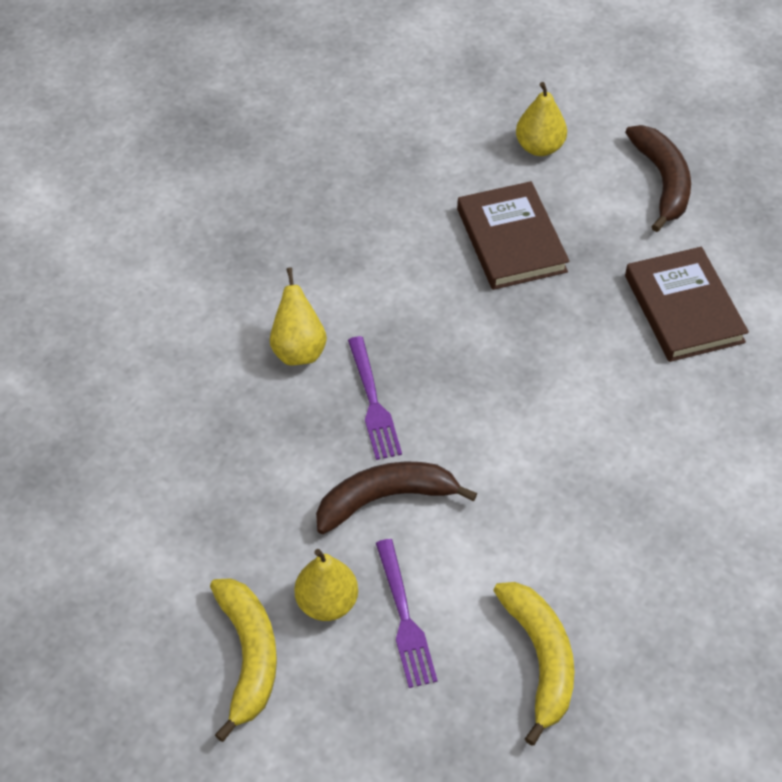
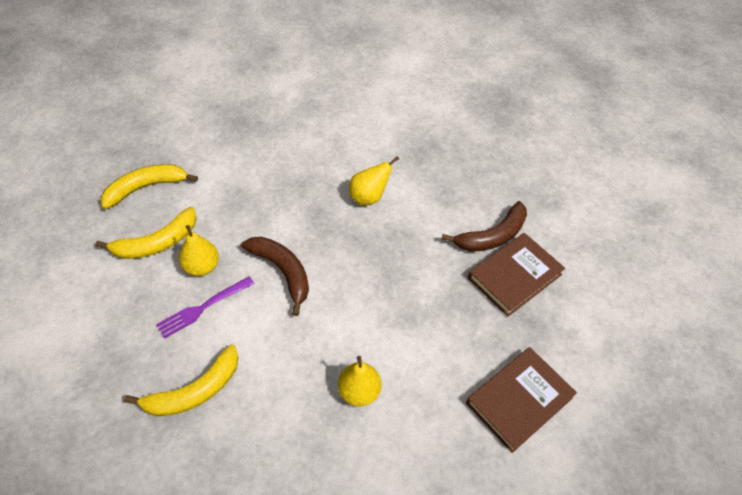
camera: 65 degrees right, 0 degrees up
(116, 651) = (145, 188): none -> yellow banana
(373, 402) = (349, 244): purple fork -> none
(539, 147) = (605, 268): yellow pear -> yellow pear (359, 392)
(662, 181) = (629, 353): brown banana -> brown banana (492, 236)

